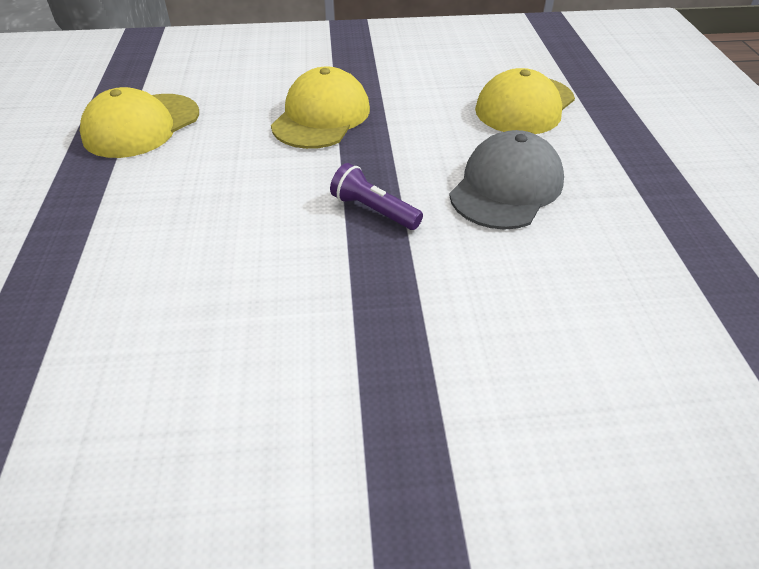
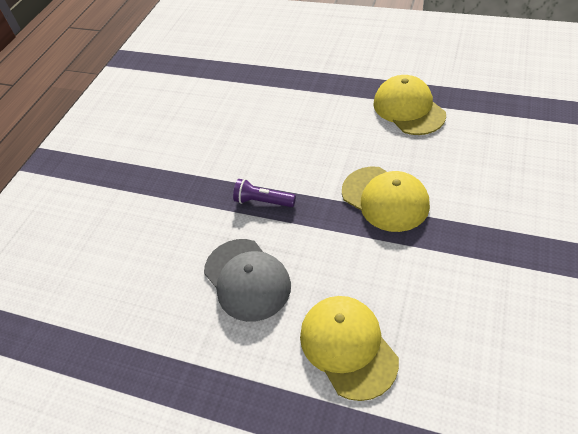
camera: 120 degrees right, 5 degrees up
(374, 210) = (263, 201): purple flashlight -> purple flashlight turned 135 degrees counterclockwise

